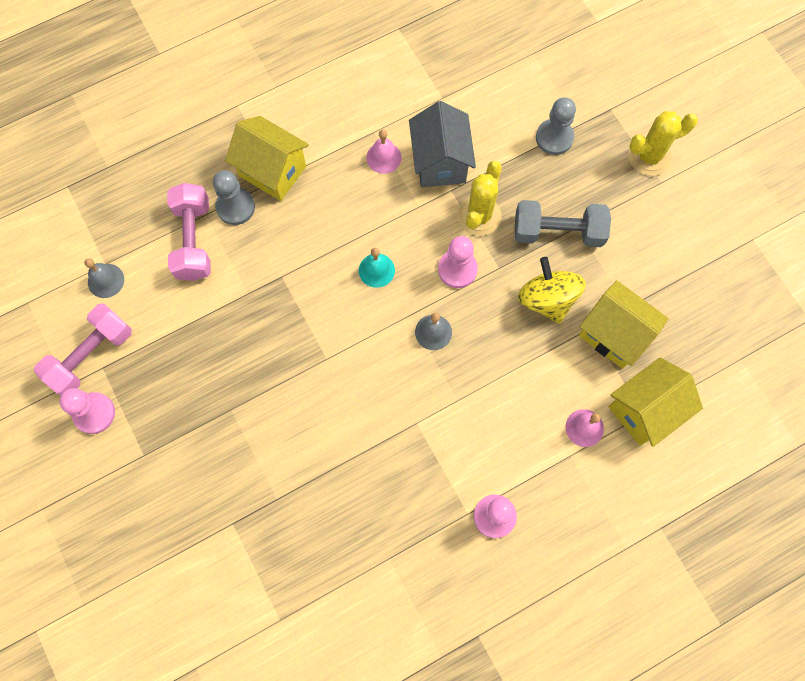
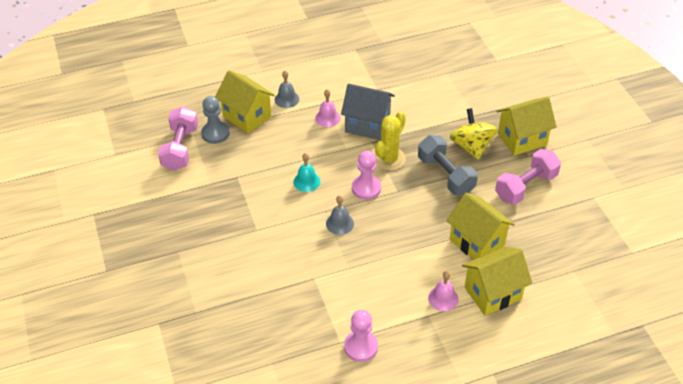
camera: 10 degrees right, 25 degrees down
(91, 355) = (87, 206): pink dumbbell -> pink dumbbell (525, 186)
(94, 413) = (78, 240): pink pawn -> none
(106, 280) = (112, 164): grey bell -> grey bell (287, 99)
(440, 162) = (367, 125): grey house -> grey house turned 75 degrees counterclockwise
(547, 299) = (429, 214): yellow spinning top -> yellow spinning top (471, 146)
(554, 138) = (453, 121): grey pawn -> none
(558, 232) = (445, 175): grey dumbbell -> grey dumbbell turned 45 degrees clockwise
(649, 157) = (522, 139): yellow cactus -> yellow house

